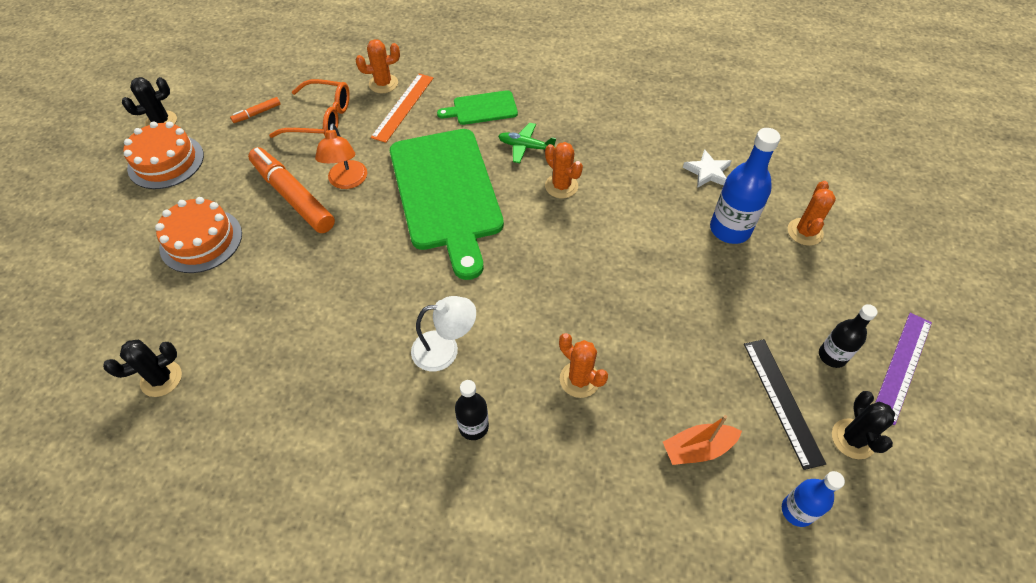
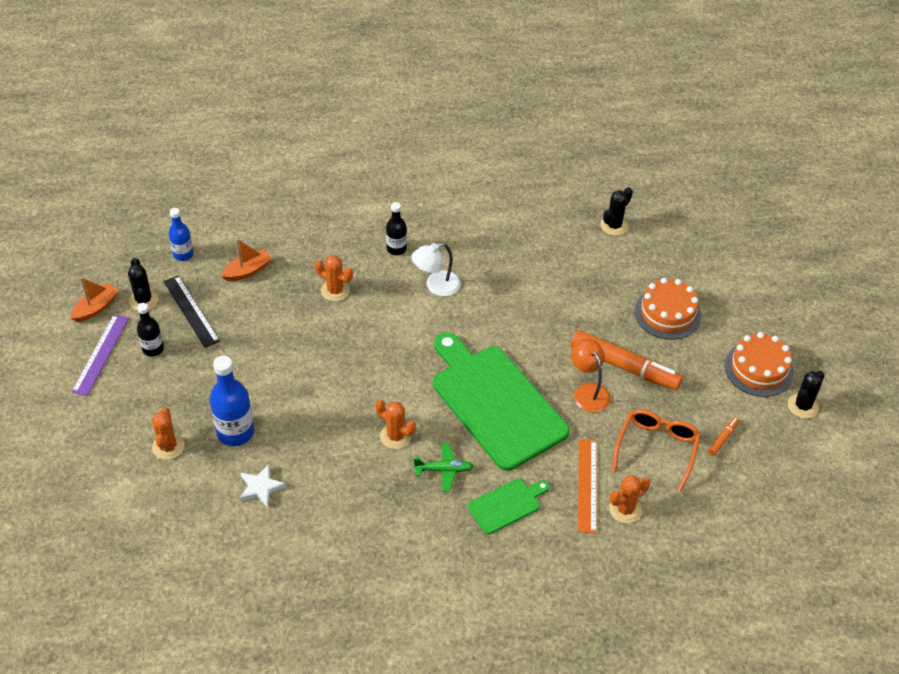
camera: 160 degrees right, 5 degrees down
(321, 119) = (657, 449): orange glasses -> orange glasses turned 120 degrees clockwise
(922, 444) = (96, 308): none -> orange boat

